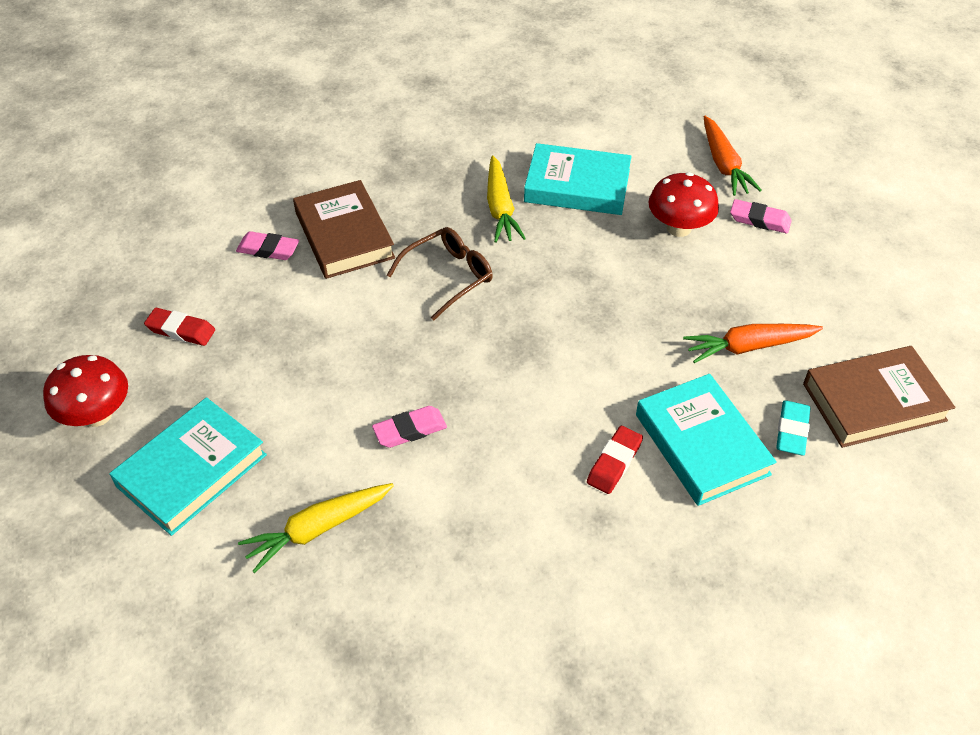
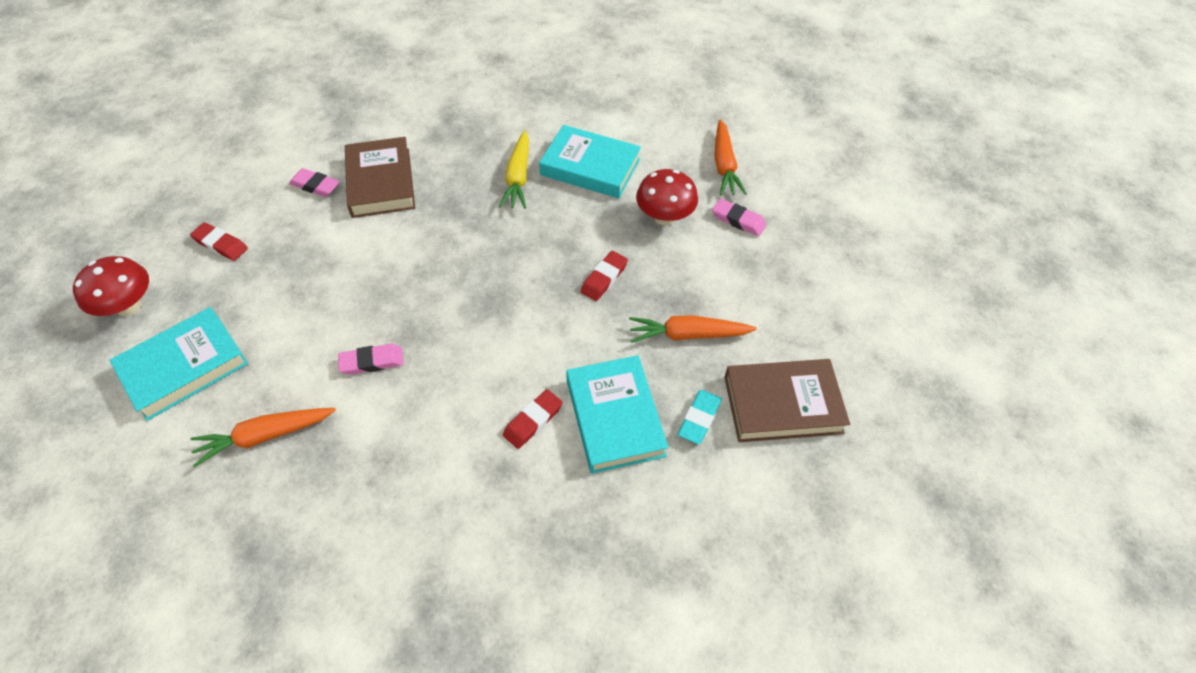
camera: 10 degrees right, 5 degrees up
(318, 529) = (265, 436): yellow carrot -> orange carrot
(448, 276) = (453, 231): brown glasses -> none
(636, 302) = (604, 278): none -> red eraser

